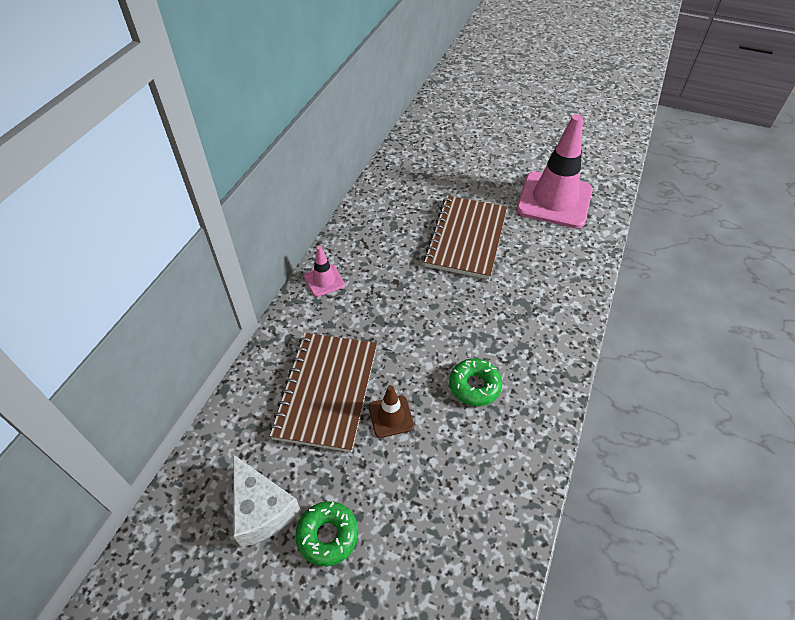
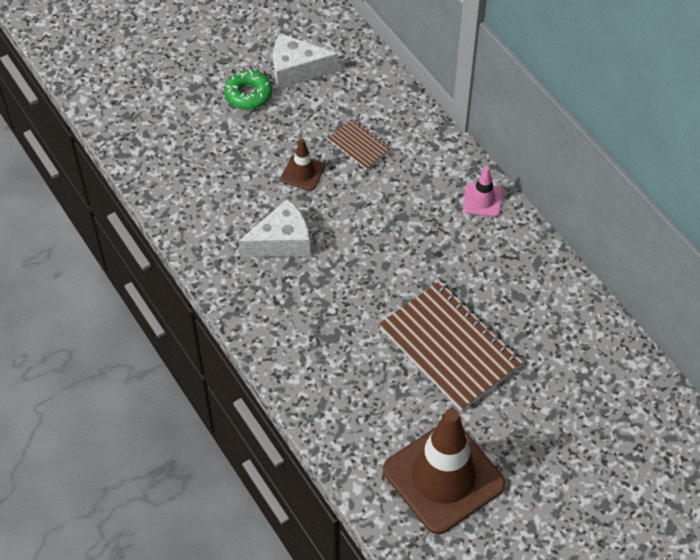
camera: 125 degrees right, 5 degrees up
(326, 391) = (359, 145): brown notebook -> brown notebook, size x0.48
(474, 386) = (281, 241): green donut -> white cheese
(554, 200) = (443, 477): pink traffic cone -> brown traffic cone

